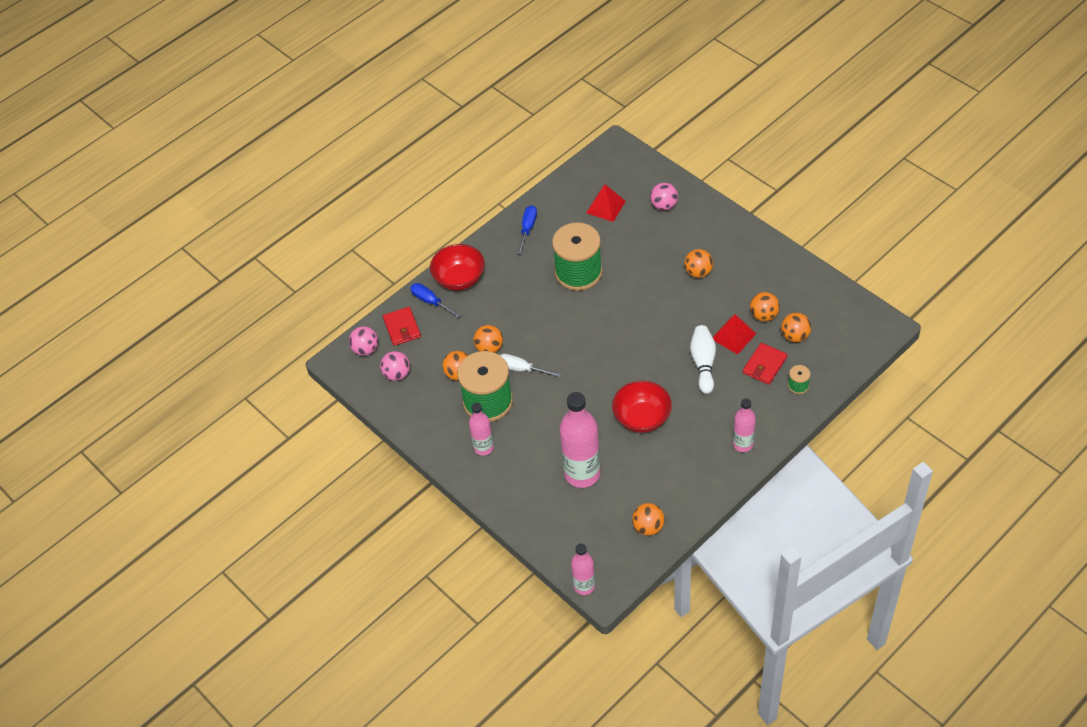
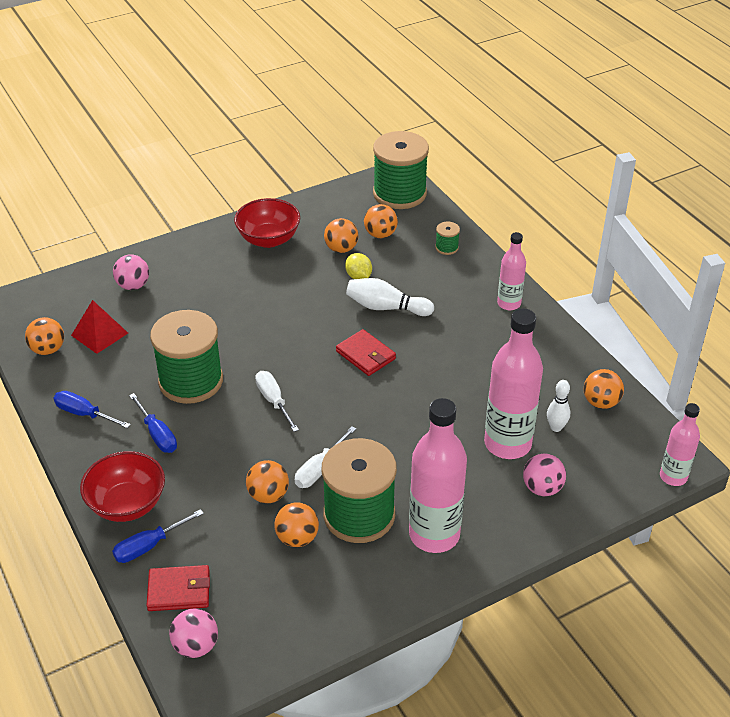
camera: 80 degrees left, 10 degrees down
(397, 374) = (263, 613): pink ball -> pink ball (542, 488)
(483, 447) = (434, 535): pink bottle -> pink bottle, size x1.76
(522, 273) = (158, 435): none -> blue screwdriver
(576, 324) = (273, 400): none -> white screwdriver
(610, 501) = (556, 427): none -> white bowling pin
(642, 418) = (444, 374): red bowl -> red bowl (268, 239)
(698, 272) = (252, 282): orange ball -> orange ball (48, 349)
(733, 336) = (358, 277): red pyramid -> yellow lemon
(764, 365) = (409, 264): red wallet -> red wallet (366, 355)
(859, 335) = (399, 193): none -> green spool

